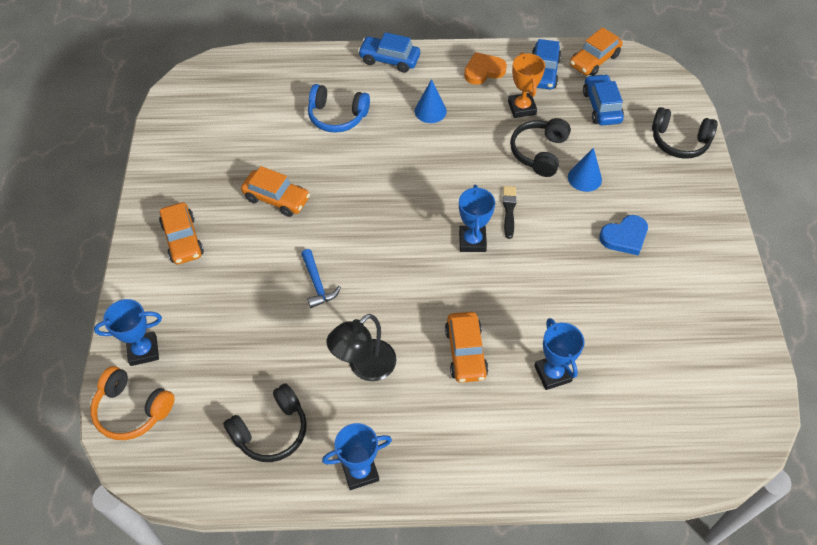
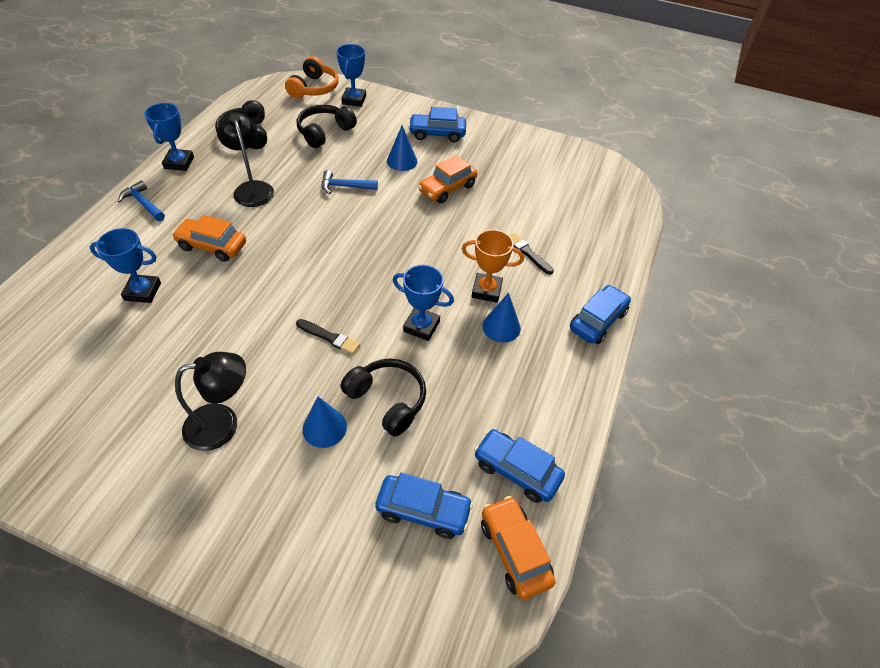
camera: 110 degrees right, 5 degrees down
(132, 410) = (314, 88): orange headphones -> orange headphones turned 150 degrees clockwise
(183, 239) = (437, 134): orange car -> blue car
(249, 252) = (402, 161): none -> blue cone
(337, 116) = (528, 253): blue headphones -> black brush
(445, 460) = (143, 203): none -> blue hammer
(472, 241) = (314, 294): blue trophy -> blue trophy (421, 326)
(483, 71) = (545, 403): orange heart -> none
(521, 108) = (465, 415): orange trophy -> orange trophy (486, 290)
(624, 237) = (223, 424): blue heart -> black lamp
(679, 141) = (310, 580): black headphones -> black headphones (324, 132)

